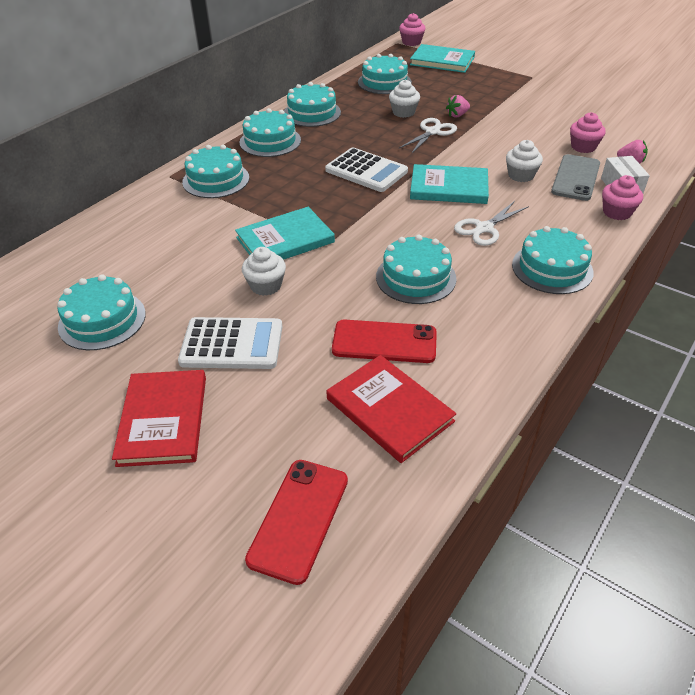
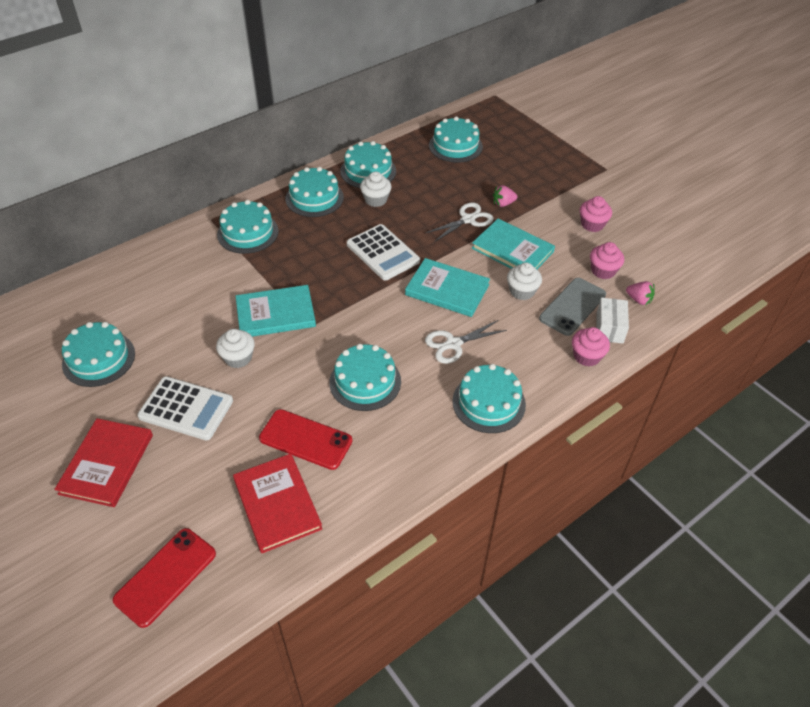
camera: 15 degrees right, 5 degrees up
(403, 112) = (453, 189): white cupcake -> white cupcake (376, 200)
(411, 42) = (510, 97): pink cupcake -> pink cupcake (592, 224)
(442, 61) = (527, 129): turquoise book -> turquoise book (512, 250)

